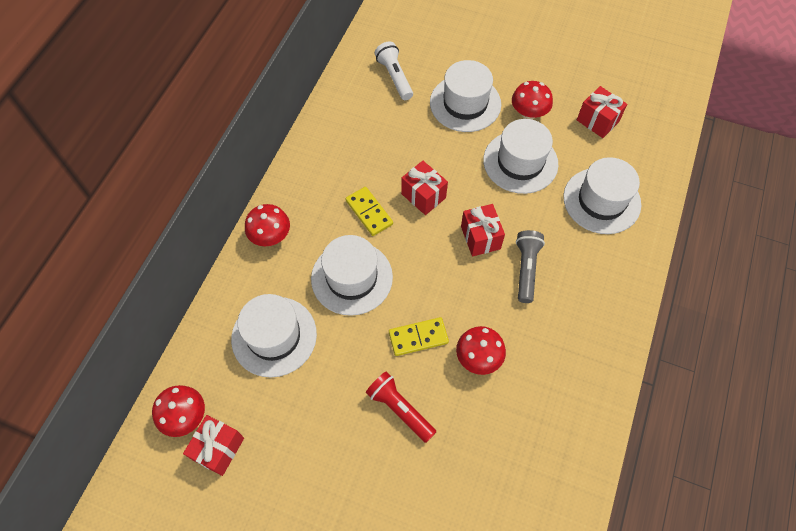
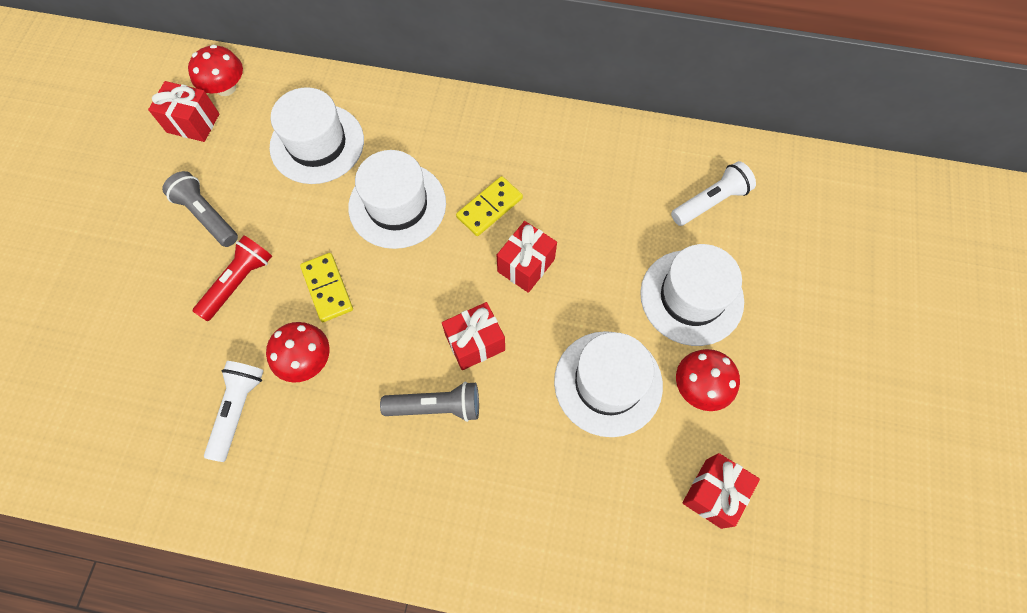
camera: 80 degrees right, 5 degrees up
(270, 236) = (440, 114): red mushroom -> none
(327, 436) = (207, 215): none -> grey flashlight
(514, 412) = (238, 409): none -> white flashlight
(601, 200) = (566, 507): white hat -> none

